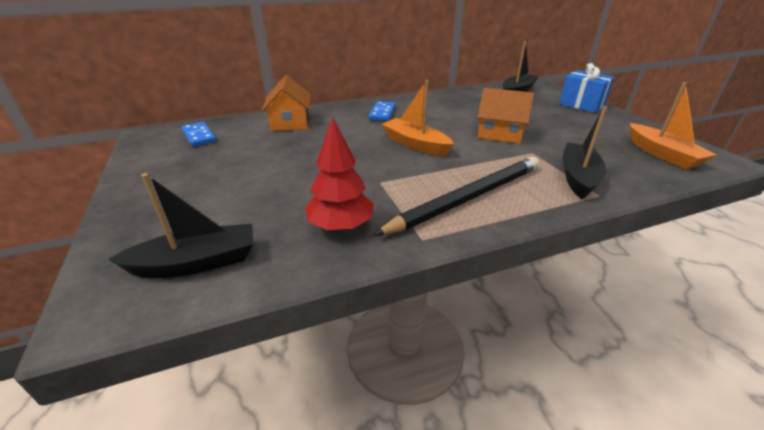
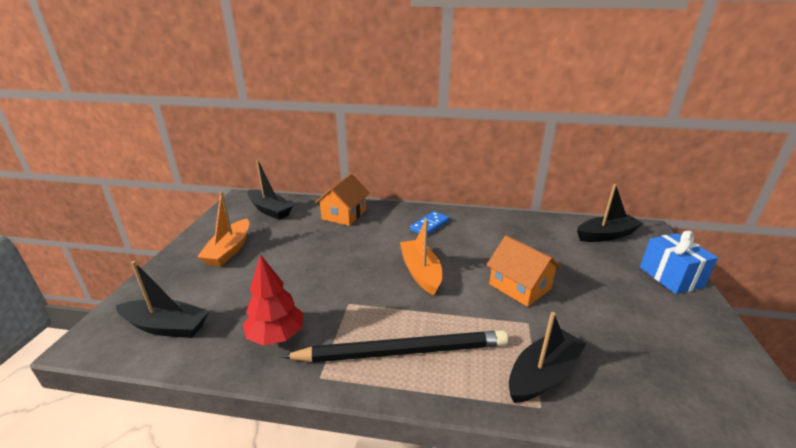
camera: 30 degrees right, 5 degrees down
(199, 136) = (270, 210): blue domino -> black boat
(662, 154) = (697, 387): orange boat -> orange boat (229, 250)

